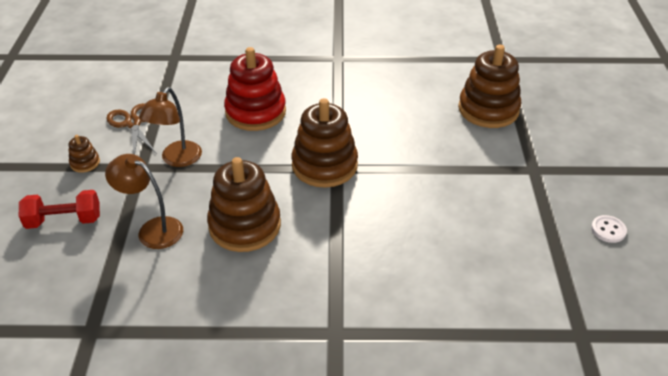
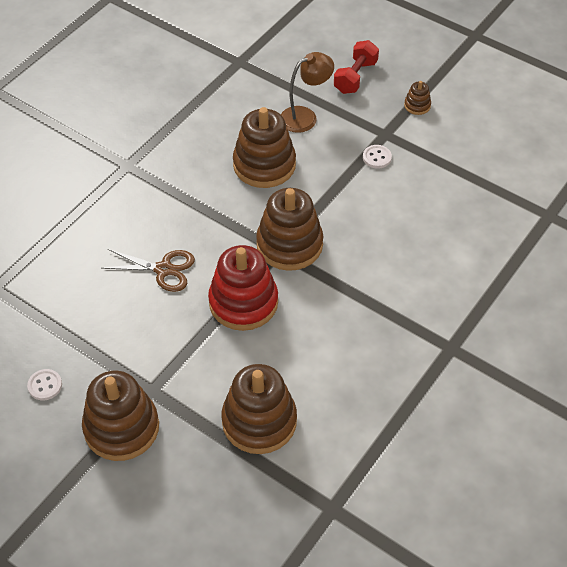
camera: 125 degrees right, 10 degrees up
(133, 123) = (451, 149): brown scissors -> brown scissors (163, 269)
(177, 159) = (377, 157): brown lamp -> white button
(255, 112) = (404, 235): red stacking toy -> red stacking toy (243, 302)
(578, 168) = (121, 428): none -> brown stacking toy

